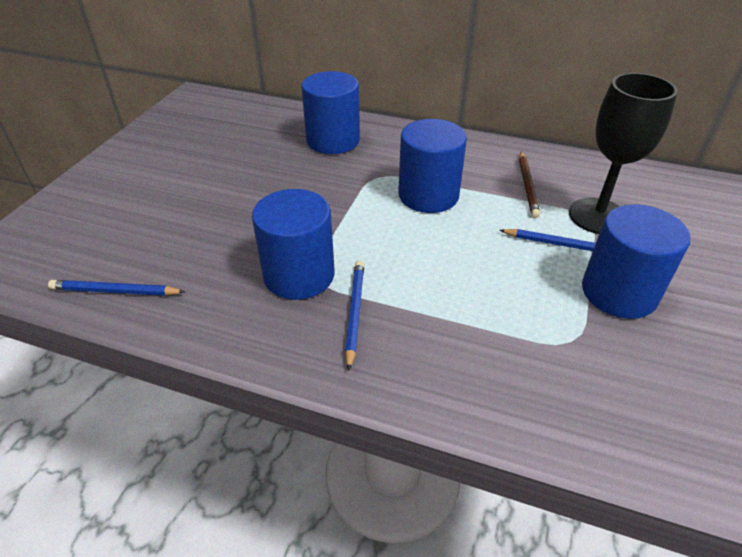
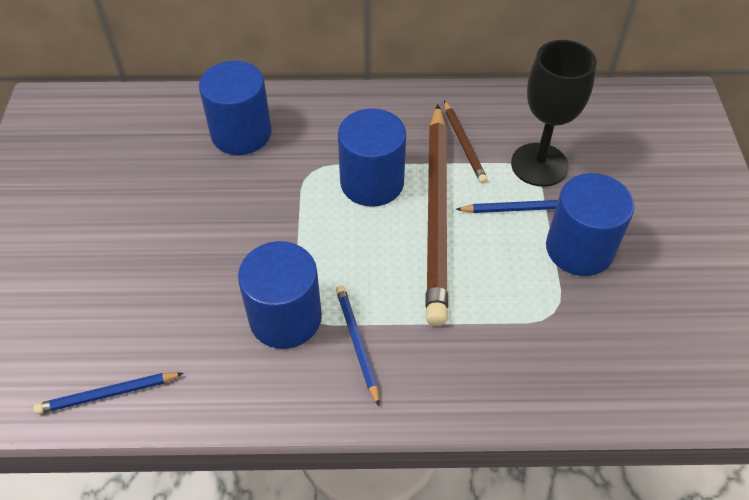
camera: 20 degrees left, 10 degrees up
(479, 230) = (436, 213): none -> brown pencil

